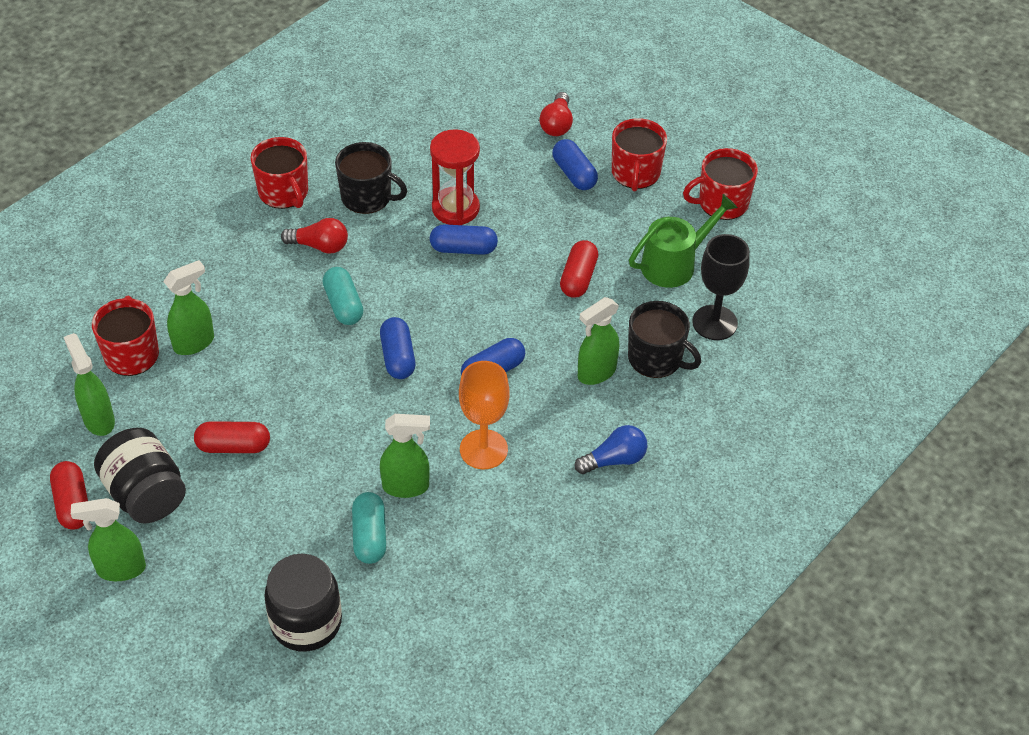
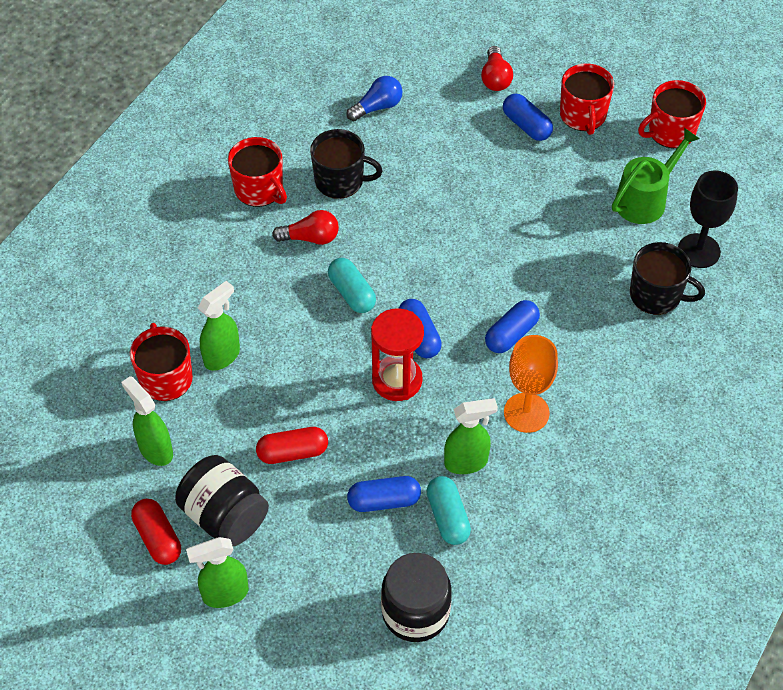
camera: 10 degrees left, 5 degrees up
(455, 208) = (427, 178): red hourglass -> red hourglass (397, 380)
(463, 249) = (447, 218): blue capsule -> blue capsule (384, 501)
(578, 278) = (561, 228): red capsule -> none
(596, 373) = (606, 319): green spray bottle -> none
(614, 460) = (648, 401): blue light bulb -> blue light bulb (377, 107)

